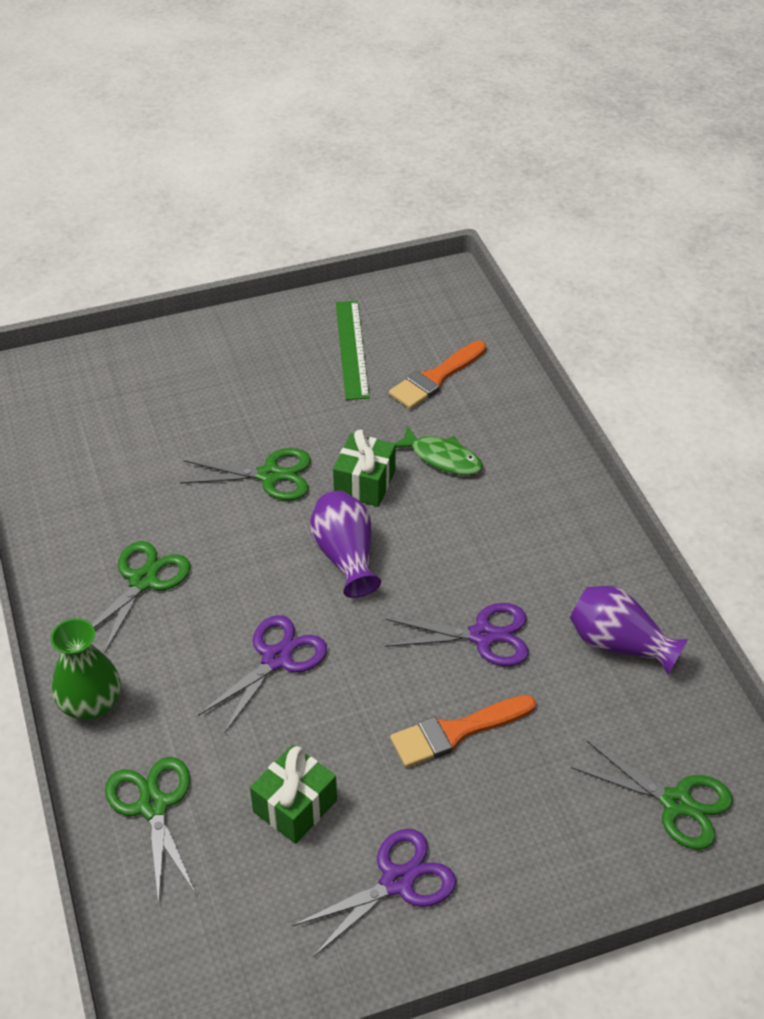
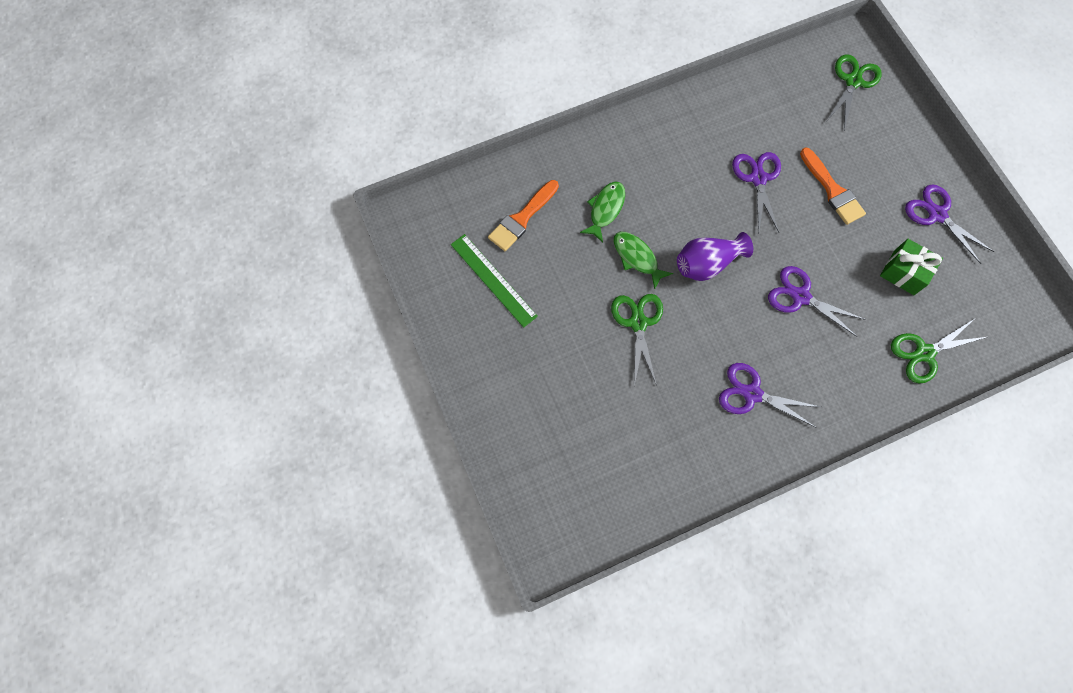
camera: 95 degrees left, 25 degrees up
(91, 704) = (861, 407): green vase -> none
(143, 581) = (752, 394): green scissors -> purple scissors
(352, 349) = (493, 280): green ruler -> green ruler turned 60 degrees clockwise
(365, 483) = (637, 258): green gift -> green fish
(435, 378) = (522, 218): orange brush -> orange brush turned 90 degrees clockwise
(619, 644) = (750, 105): purple vase -> none

